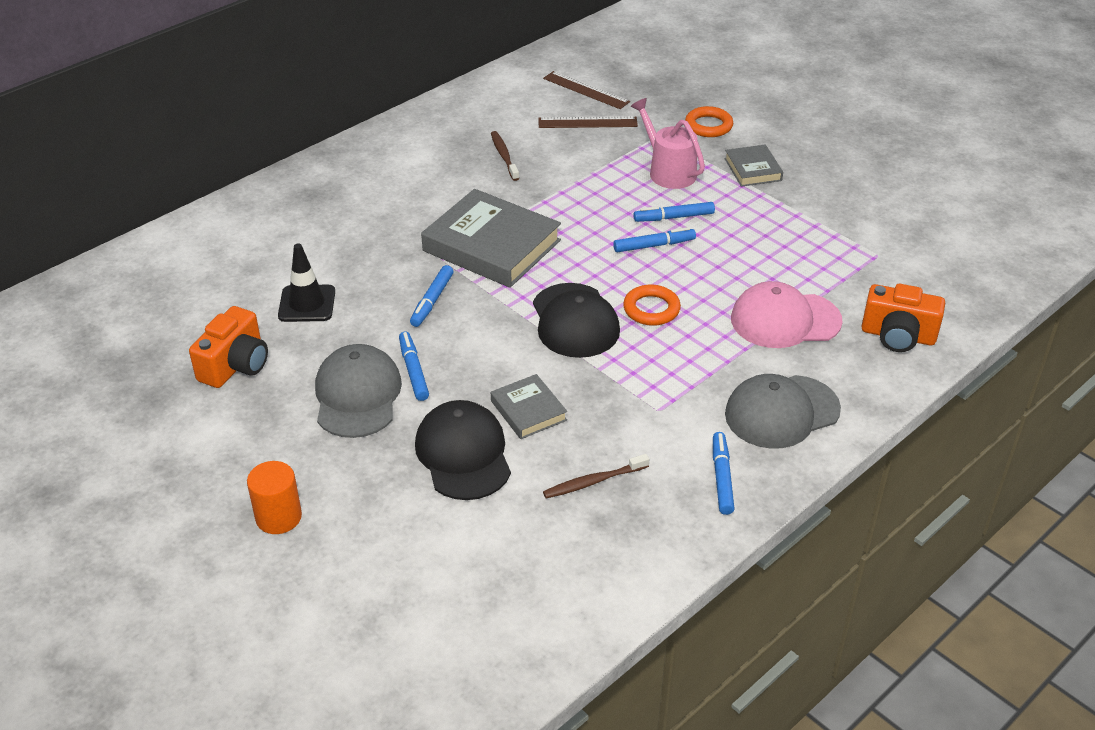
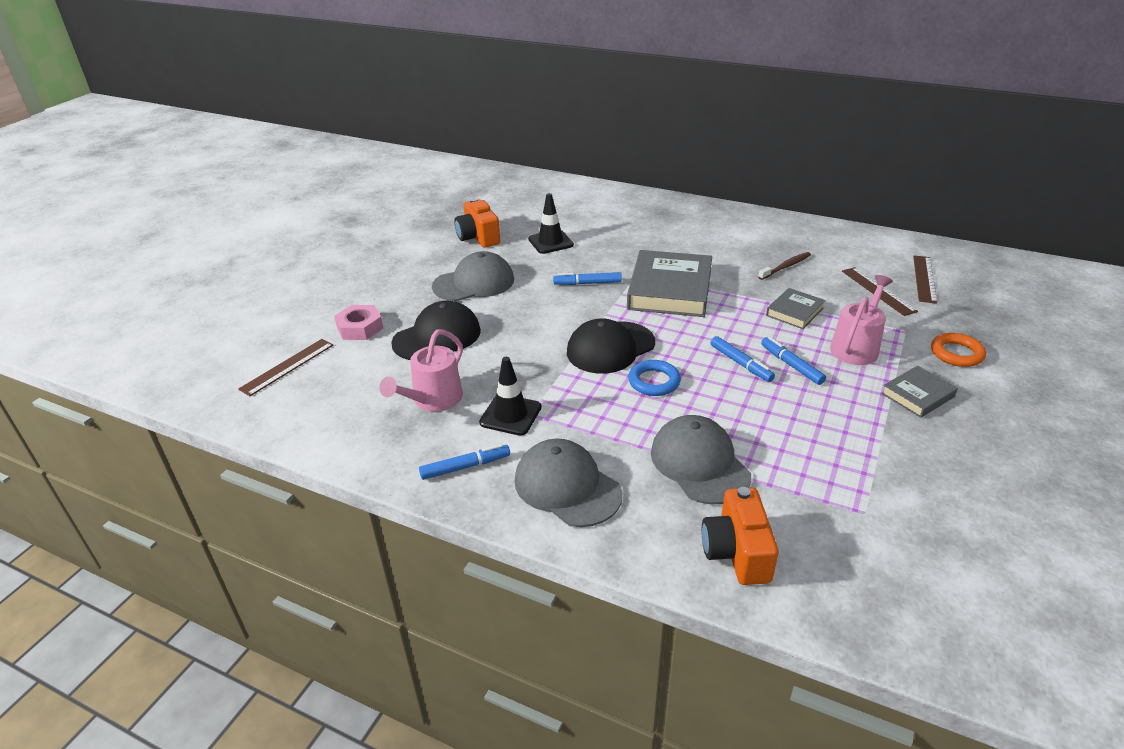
camera: 70 degrees right, 5 degrees down
(235, 365) = (478, 237): orange camera -> orange camera turned 60 degrees clockwise
(278, 517) = (354, 288): orange cylinder -> none
(392, 525) = (360, 328): none -> pink nut
(413, 371) = (510, 296): blue marker -> none
(441, 613) = (287, 366): none -> brown ruler
(528, 410) = (495, 352): grey book -> grey book (794, 312)
(593, 481) = (433, 400): brown toothbrush -> pink watering can
(651, 309) = (654, 381): orange ring -> blue ring
(653, 425) = (510, 415): none -> black traffic cone
(785, 320) = (699, 463): pink cap -> grey cap

